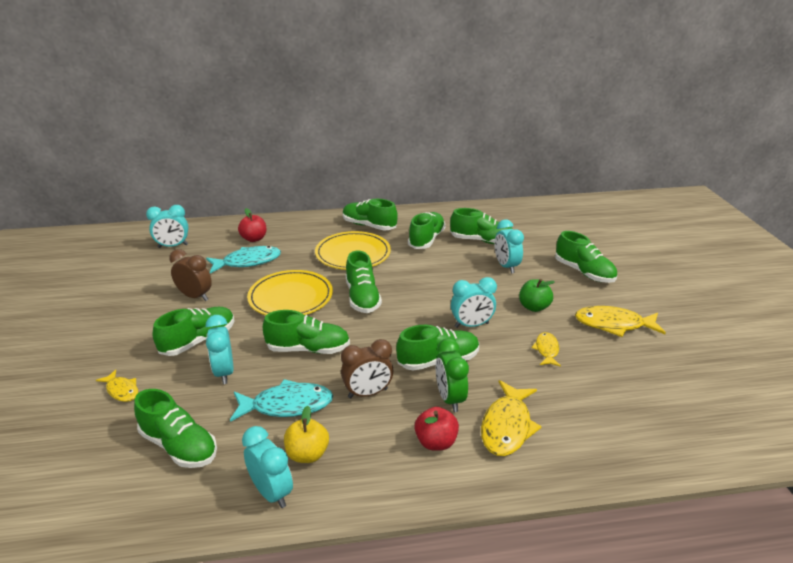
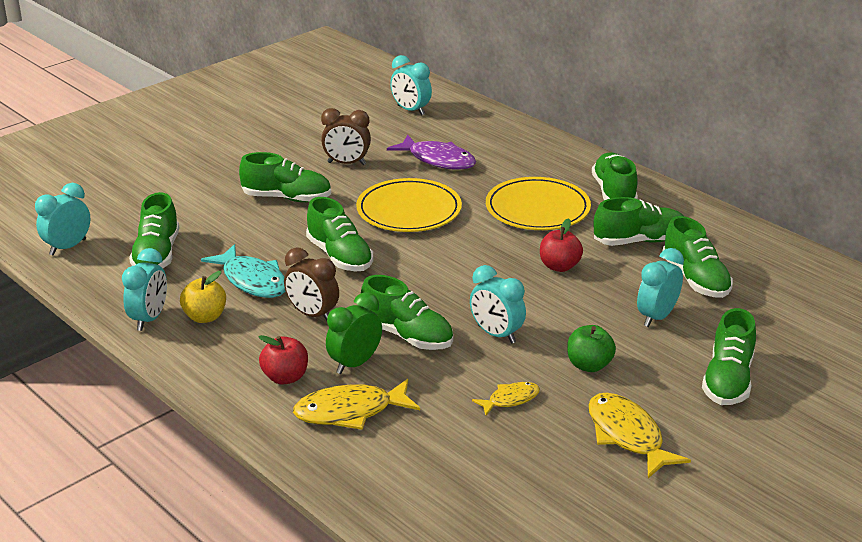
camera: 55 degrees right, 0 degrees up
(122, 390) = (189, 198): yellow fish -> none
(195, 296) = (347, 163): brown clock -> brown clock turned 105 degrees clockwise
(224, 372) = (260, 231): turquoise clock -> turquoise clock (68, 247)
(248, 262) = (438, 160): turquoise fish -> purple fish
(254, 239) = (484, 142): red apple -> red apple (559, 266)
(362, 298) = (461, 249): green shoe -> none

